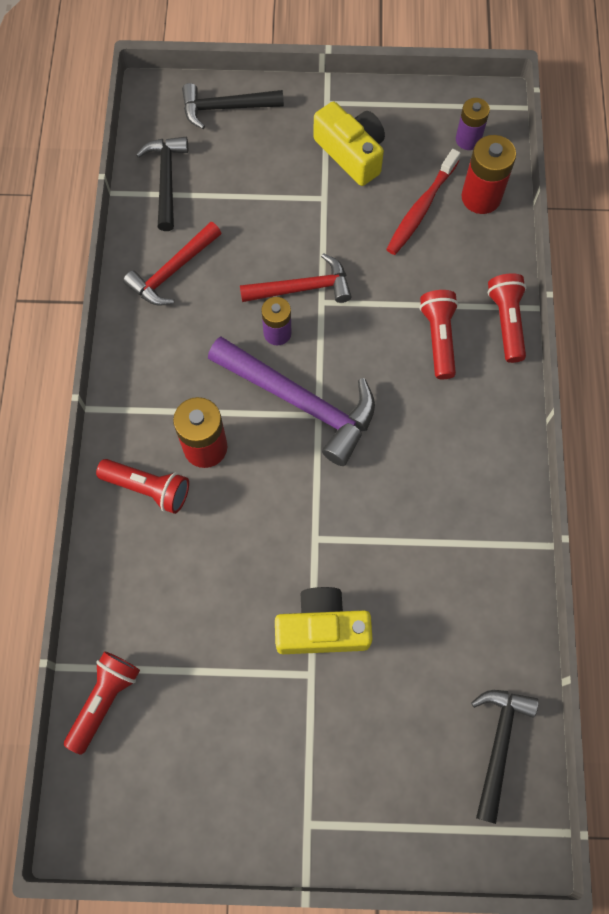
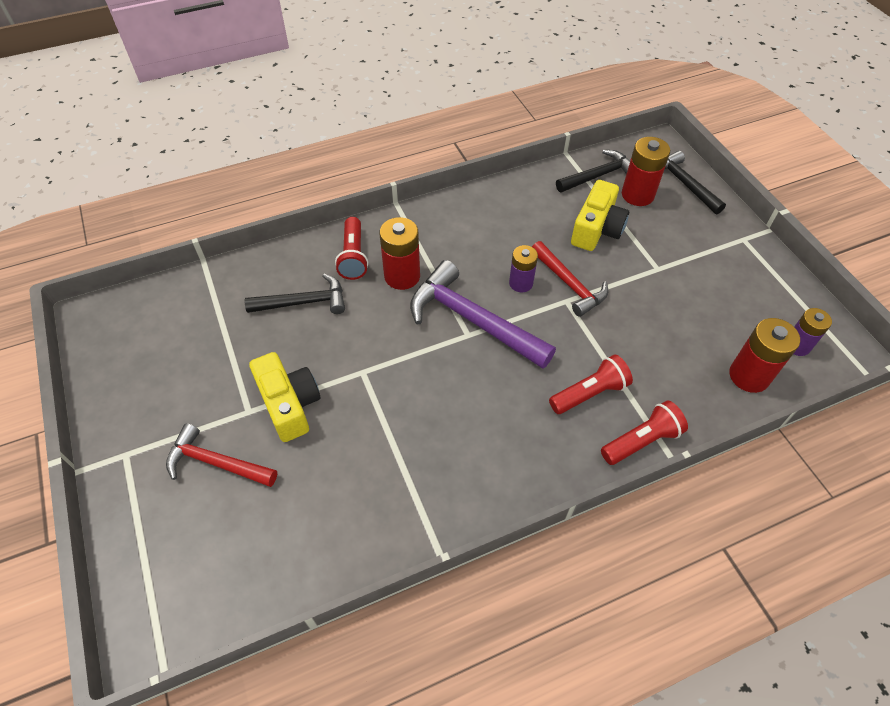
camera: 65 degrees right, 15 degrees down
(104, 700) = (186, 293): red flashlight -> none
(172, 271) = (529, 206): red hammer -> red hammer (216, 462)
(216, 159) = (637, 195): none -> red battery
(301, 402) = (472, 320): purple hammer -> purple hammer turned 120 degrees clockwise
(351, 153) = (712, 271): yellow camera -> yellow camera (597, 229)
(421, 208) = (701, 336): red toothbrush -> none
(498, 744) = (233, 581): black hammer -> black hammer (304, 302)

